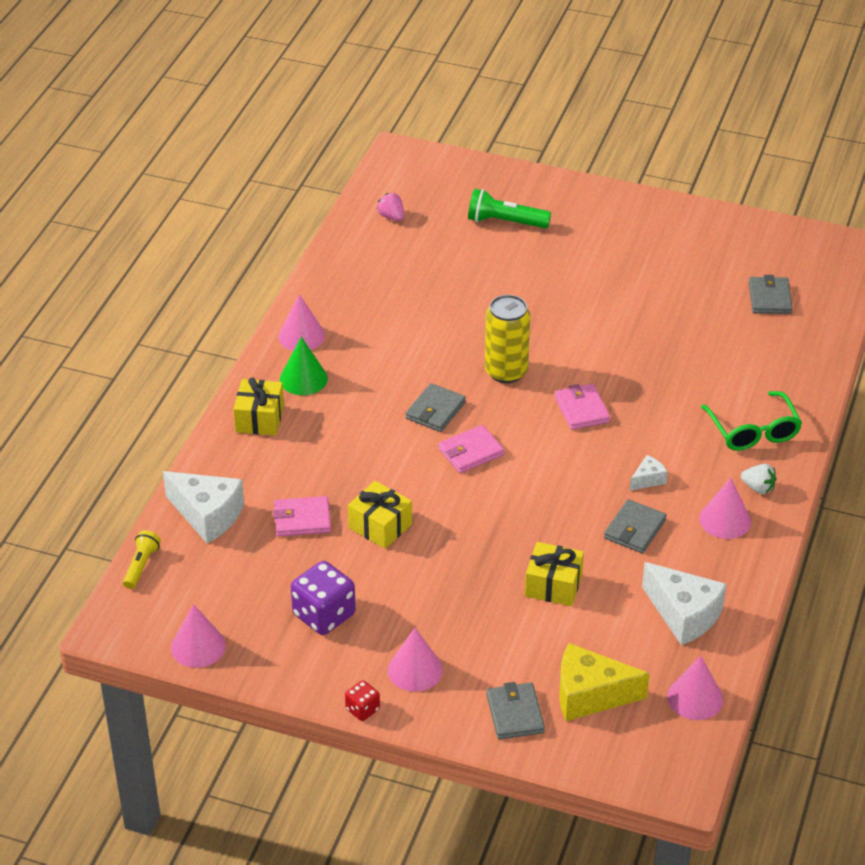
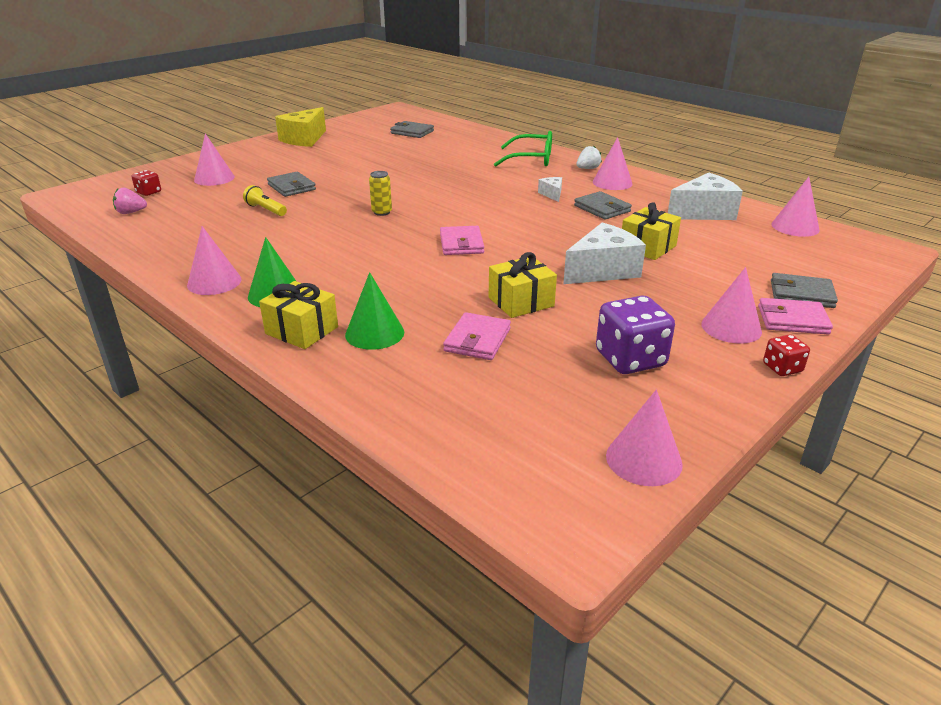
camera: 65 degrees left, 10 degrees down
(141, 566) = (468, 473): yellow flashlight -> yellow flashlight (266, 210)
(207, 515) = (419, 399): white cheese -> white cheese (602, 270)
(278, 459) = (374, 333): none -> green cone
(435, 410) = (394, 246): grey wallet -> grey wallet (291, 187)
(441, 201) = (149, 192): none -> red dice
(505, 222) = (214, 178): green flashlight -> pink cone
(506, 371) = (381, 212): yellow can -> yellow can, size x0.52
(582, 409) = (455, 198): pink wallet -> pink wallet (792, 320)
(590, 695) = (784, 260): yellow cheese -> yellow cheese (304, 139)

